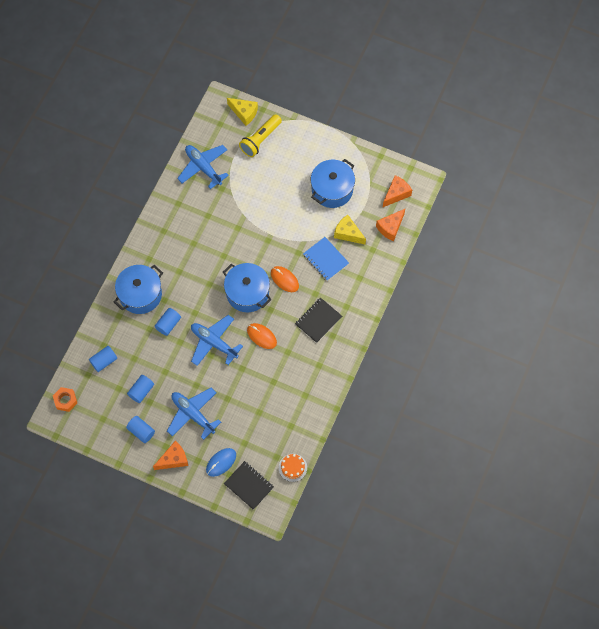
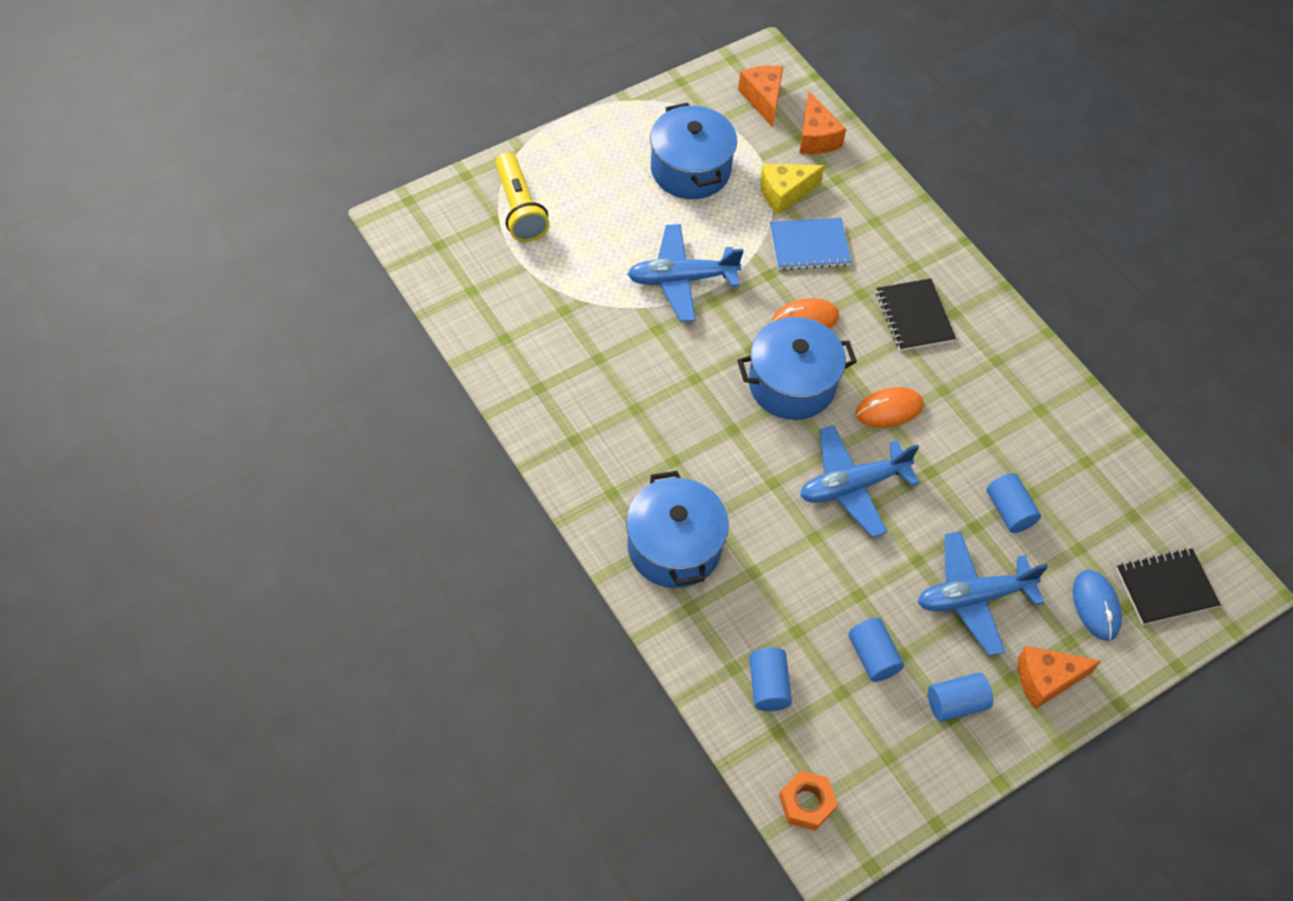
camera: 60 degrees left, 10 degrees down
(168, 324) = (766, 536): blue cylinder -> blue cylinder (1009, 511)
(174, 459) = (1046, 680): orange cheese -> orange cheese turned 105 degrees counterclockwise
(203, 167) = (501, 313): blue plane -> blue plane (681, 279)
(244, 113) = (450, 202): yellow cheese -> none
(292, 467) = (1167, 502): orange cake -> none

